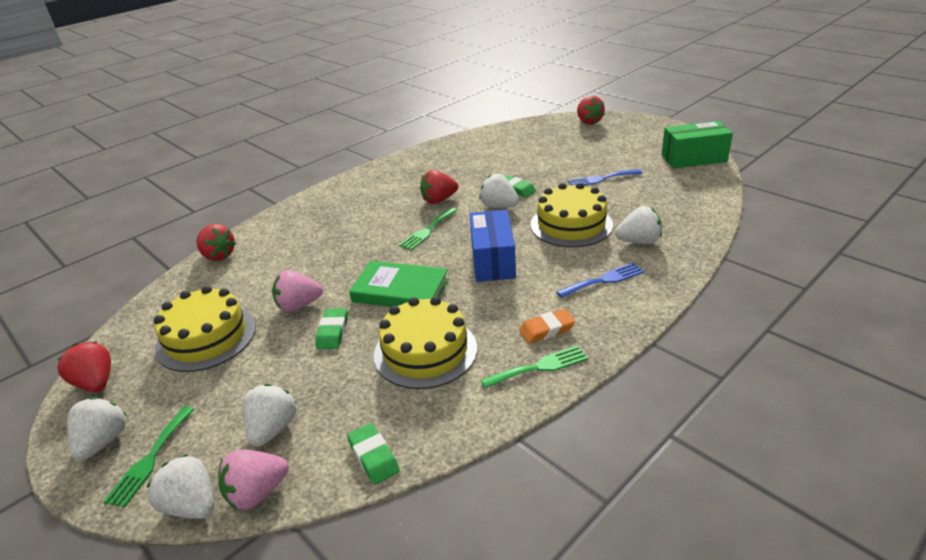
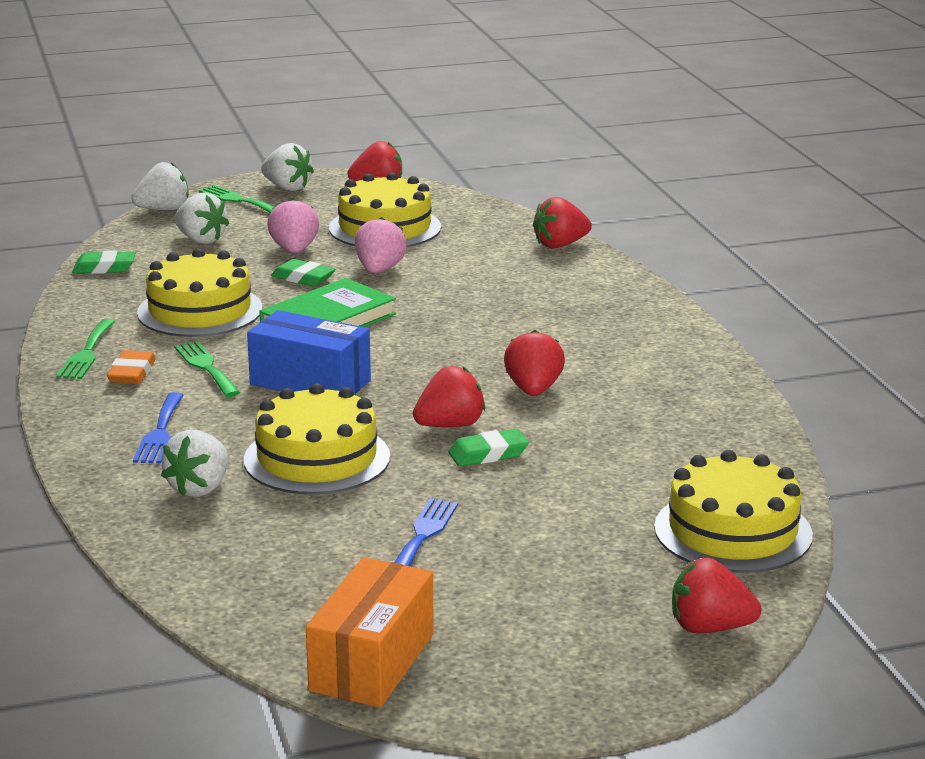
camera: 115 degrees right, 10 degrees down
(257, 493) = (138, 228): pink strawberry -> pink strawberry (294, 250)
(427, 230) = (449, 363): green fork -> green fork (206, 367)
(499, 206) = (450, 425): white strawberry -> red strawberry
(521, 133) = (733, 531): none -> yellow cake
(693, 158) = (372, 662): green box -> orange box

